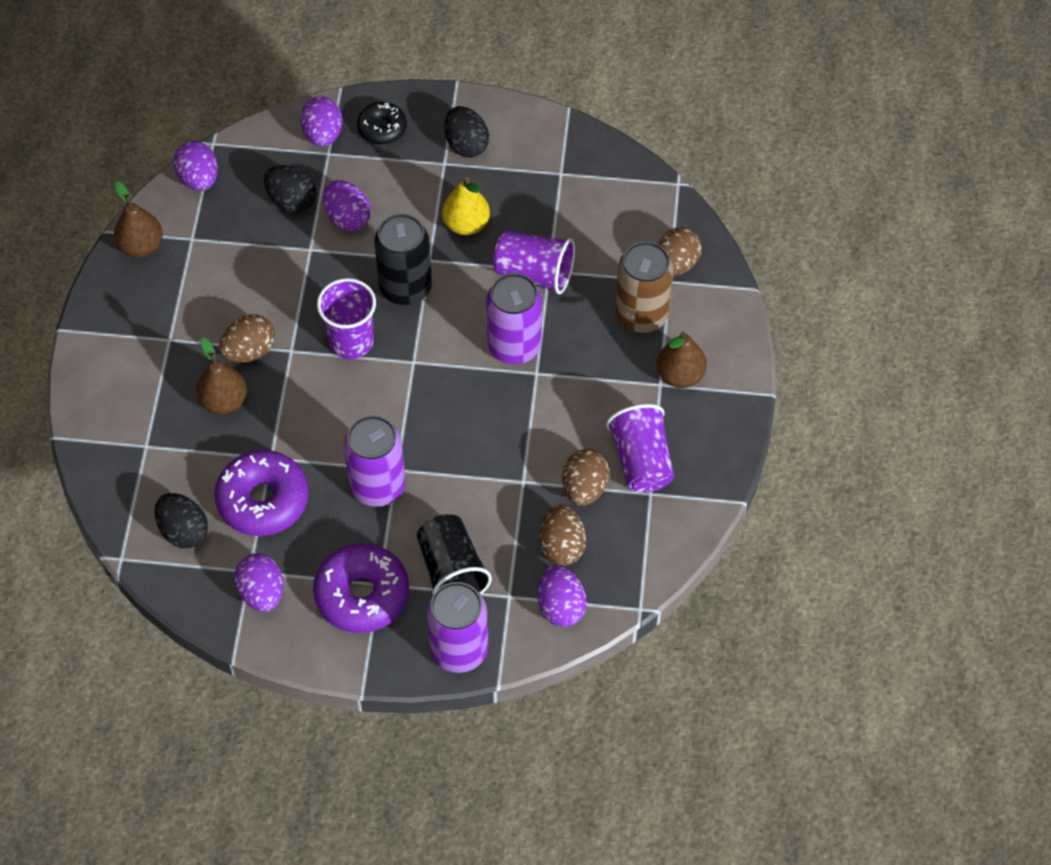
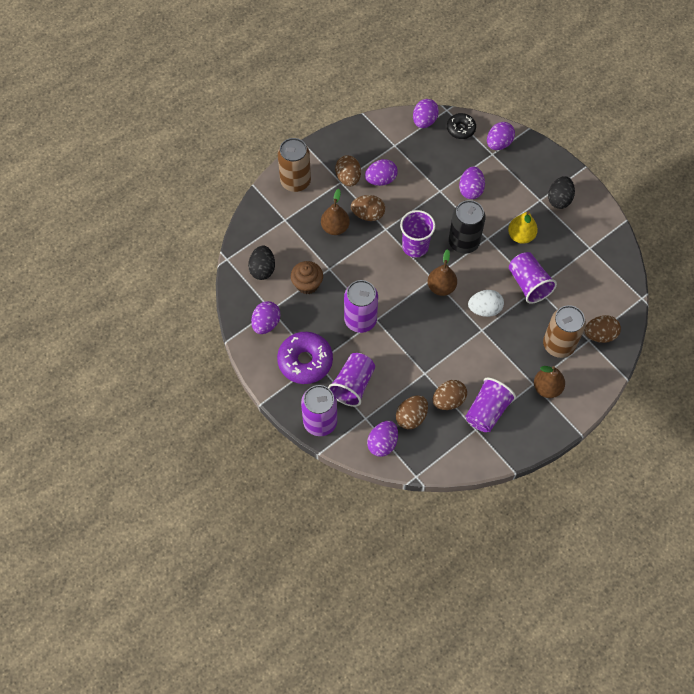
camera: 45 degrees right, 5 degrees up
(108, 386) = (295, 181): none -> brown can
(141, 246) = (370, 131): brown pear -> brown pear (441, 287)
(174, 326) = (348, 178): none -> brown egg
(220, 295) = (381, 180): none -> purple egg
(263, 500) = (307, 284): purple donut -> brown cupcake
(291, 201) = (454, 163): black egg -> none
(382, 128) = (528, 161): black donut -> black donut (460, 129)
(452, 571) = (353, 385): black cup -> purple cup
(514, 346) = (484, 309): purple can -> white egg

